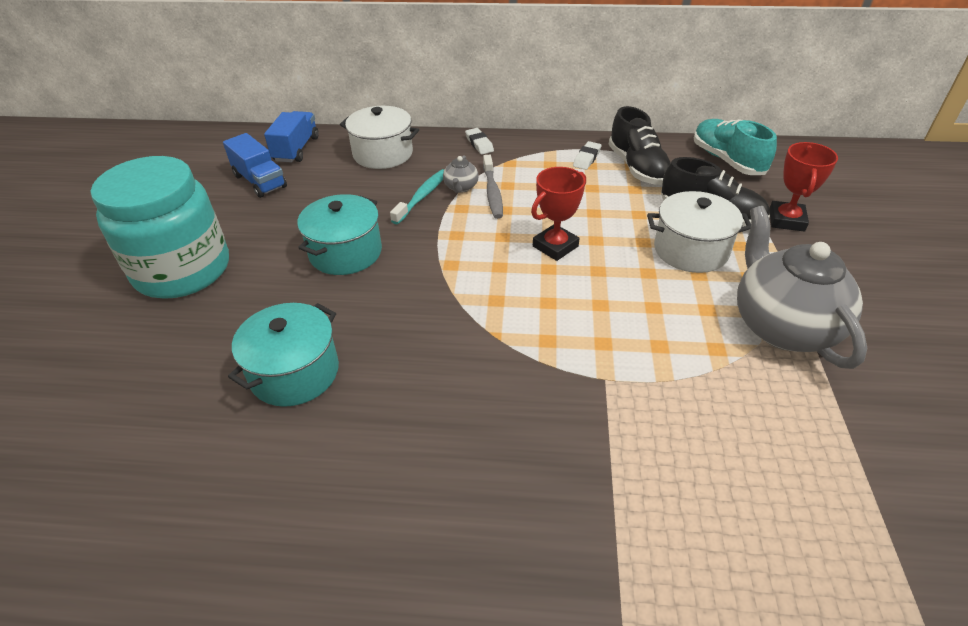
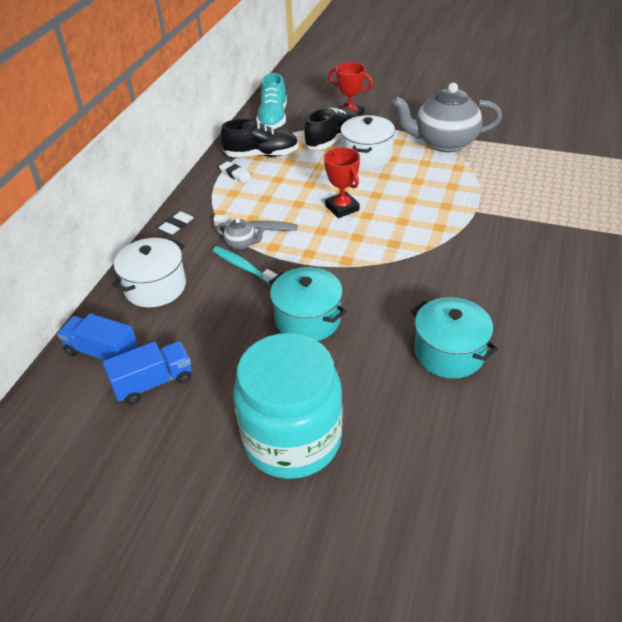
camera: 75 degrees left, 0 degrees up
(479, 144) = (177, 225): white eraser -> white eraser turned 45 degrees counterclockwise
(727, 160) = (273, 118): turquoise shoe -> turquoise shoe turned 75 degrees counterclockwise

